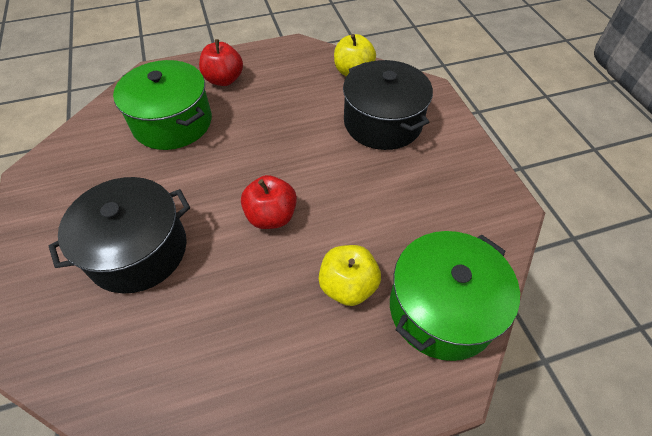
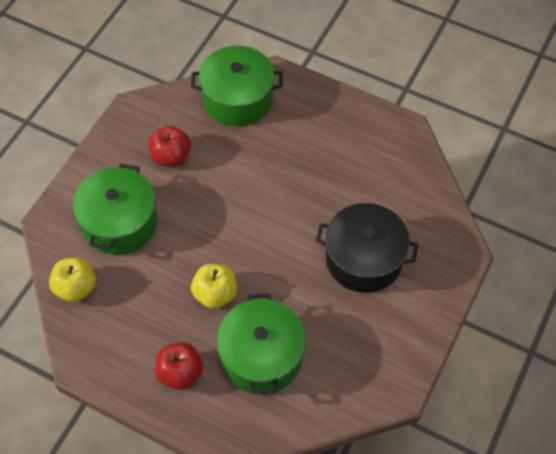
camera: 135 degrees left, 5 degrees up
(271, 216) = (268, 216): red apple -> red apple (171, 157)
(348, 286) = (269, 144): yellow apple -> yellow apple (215, 294)
(383, 122) = (120, 223): black pot -> green pot

